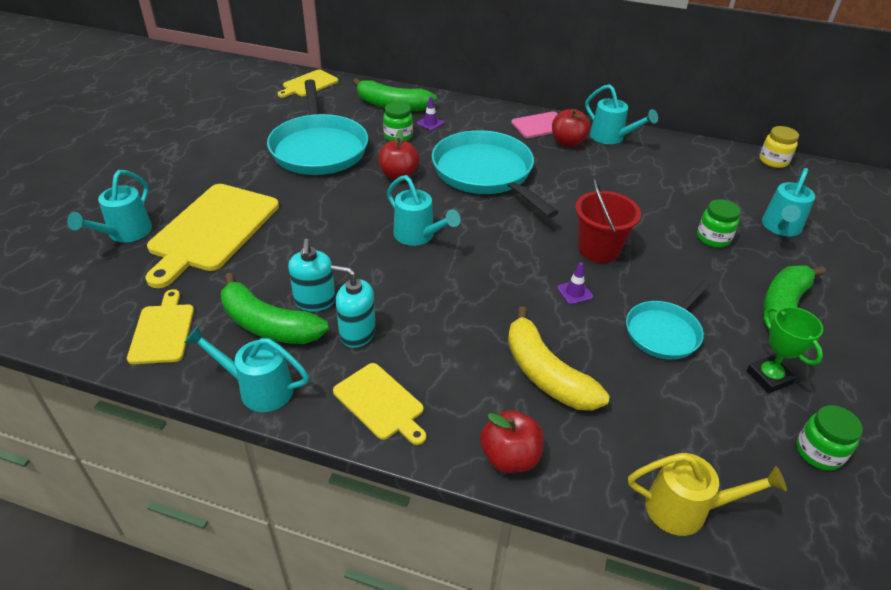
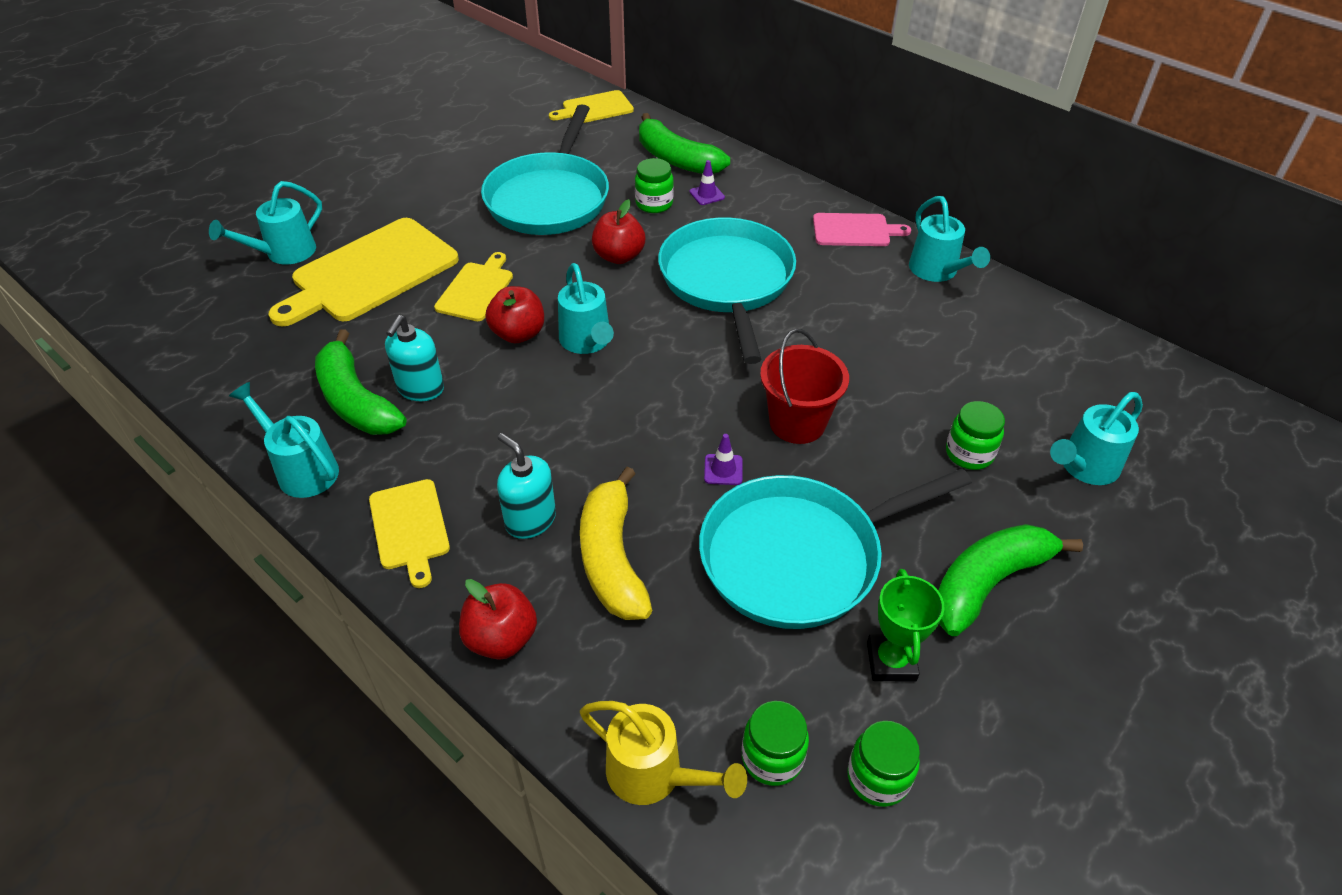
camera: 25 degrees right, 5 degrees up
(162, 331) = (253, 375): yellow cutting board -> yellow cutting board (476, 289)
(357, 333) = (439, 440): turquoise soap dispenser -> turquoise soap dispenser (530, 520)
(568, 142) = (869, 264): red apple -> red apple (518, 334)
(664, 332) = (798, 557): turquoise pan -> turquoise pan, size x1.75
(749, 466) = (772, 757): none -> green jar
(773, 161) = (1159, 366): yellow jar -> none

